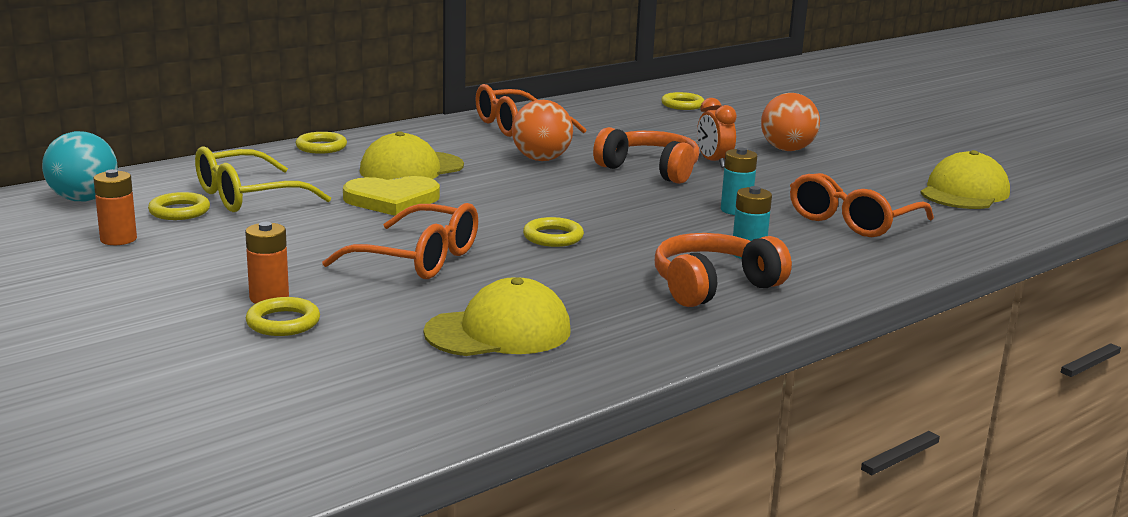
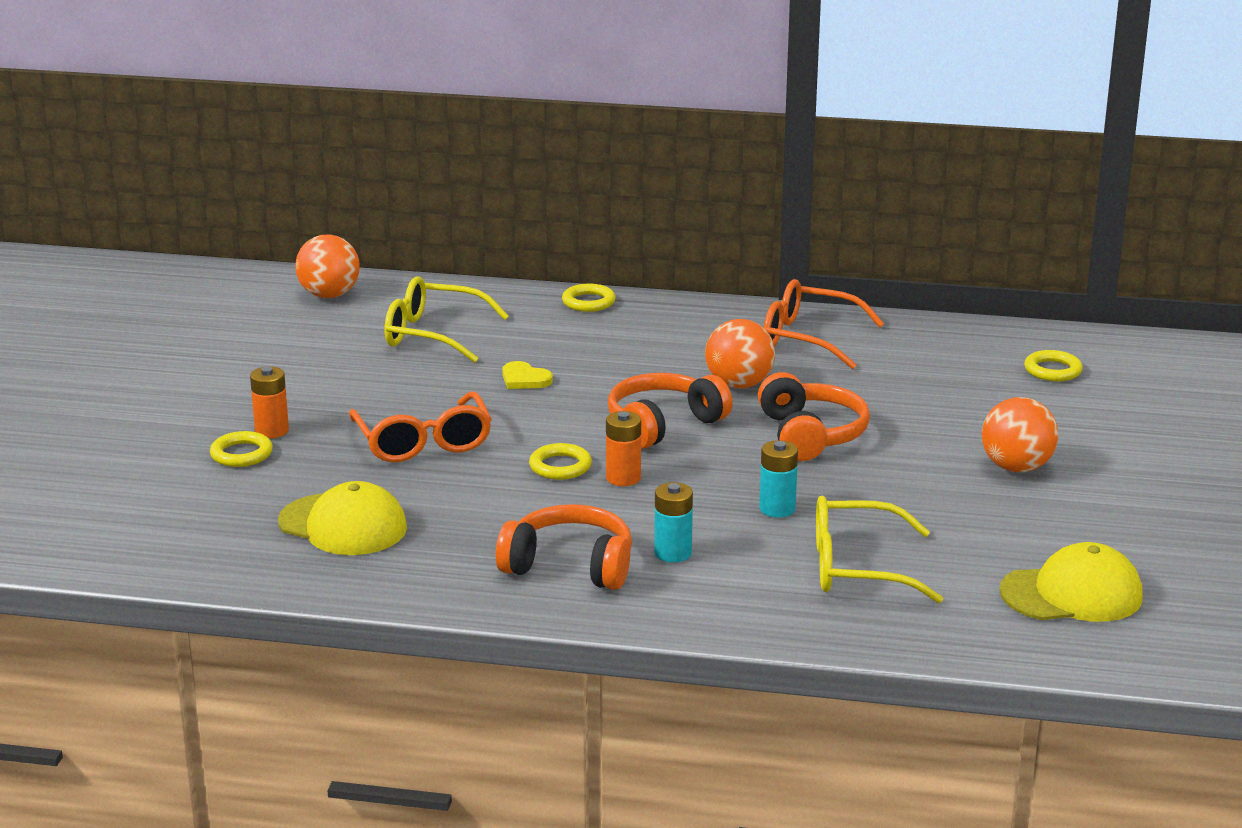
camera: 50 degrees right, 5 degrees up
(84, 199) = (329, 295): turquoise ball -> orange ball
(118, 239) = (283, 341): orange battery -> orange battery (623, 478)
(179, 211) = (364, 331): yellow ring -> none
(392, 200) = (524, 379): yellow heart -> yellow heart, size x0.58
(411, 169) = (608, 353): yellow cap -> none
(554, 193) = (663, 425): none -> orange headphones
(713, 162) = (896, 451): orange clock -> none
(852, 221) = (856, 568): orange glasses -> yellow glasses

